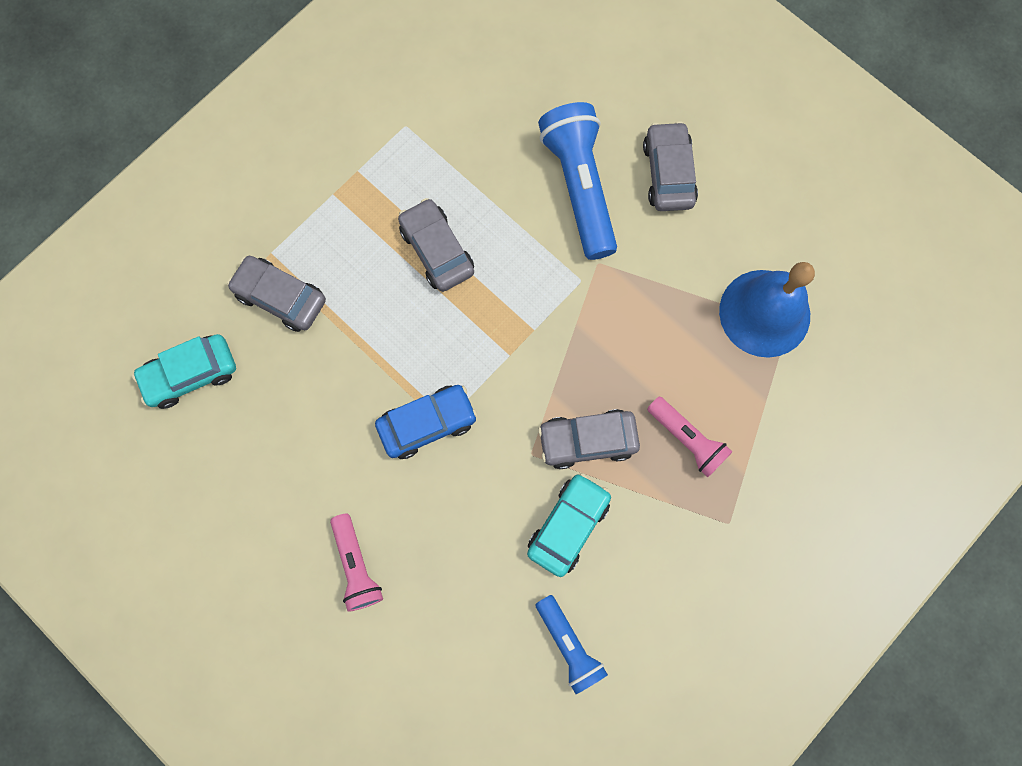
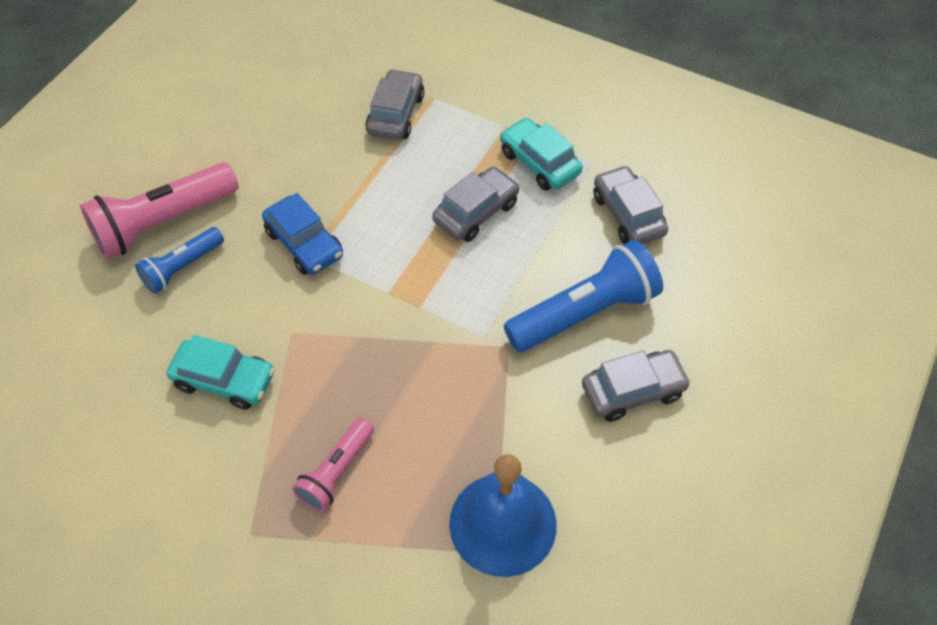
camera: 75 degrees right, 20 degrees down
(190, 374) = (312, 75): turquoise car -> turquoise car (539, 163)
(356, 566) = (163, 222): pink flashlight -> pink flashlight, size x1.73
(568, 645) = (104, 406): blue flashlight -> blue flashlight (182, 267)
(587, 441) = (315, 378): grey car -> grey car (628, 215)

